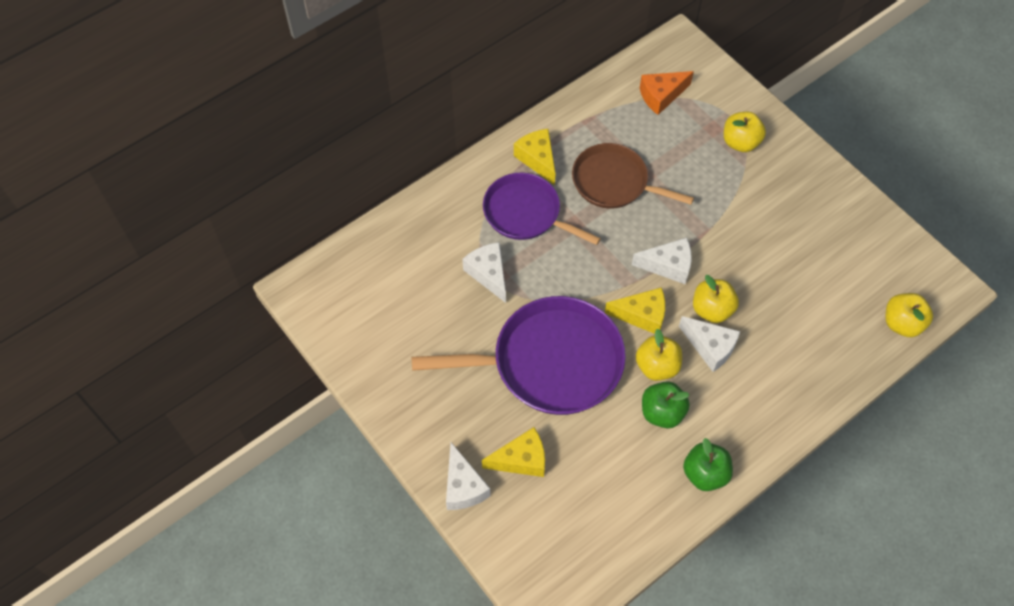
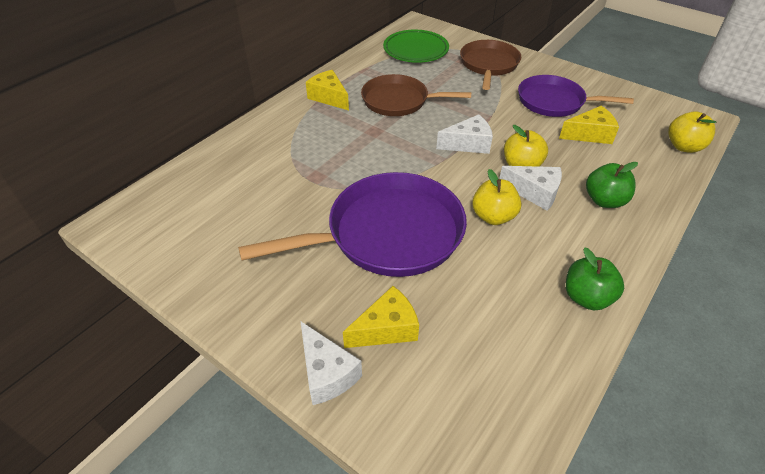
camera: 15 degrees left, 15 degrees down
(488, 274) = (306, 177): white cheese -> none
(525, 213) = (329, 131): purple pan -> purple pan (554, 102)
(642, 315) = (461, 181): yellow cheese -> yellow cheese (590, 134)
(661, 96) = (415, 50): orange cheese -> green plate
(662, 412) = (516, 253): green apple -> green apple (604, 200)
(740, 142) = (488, 65): yellow apple -> brown pan

